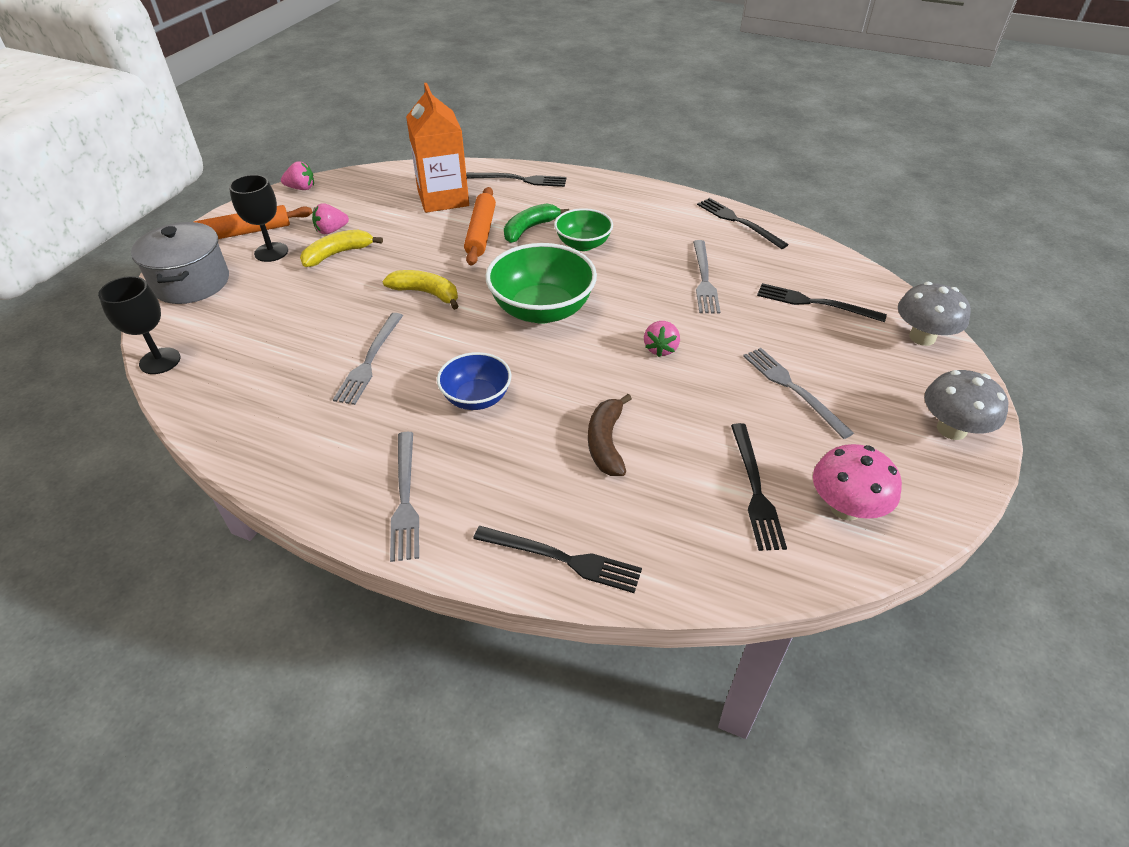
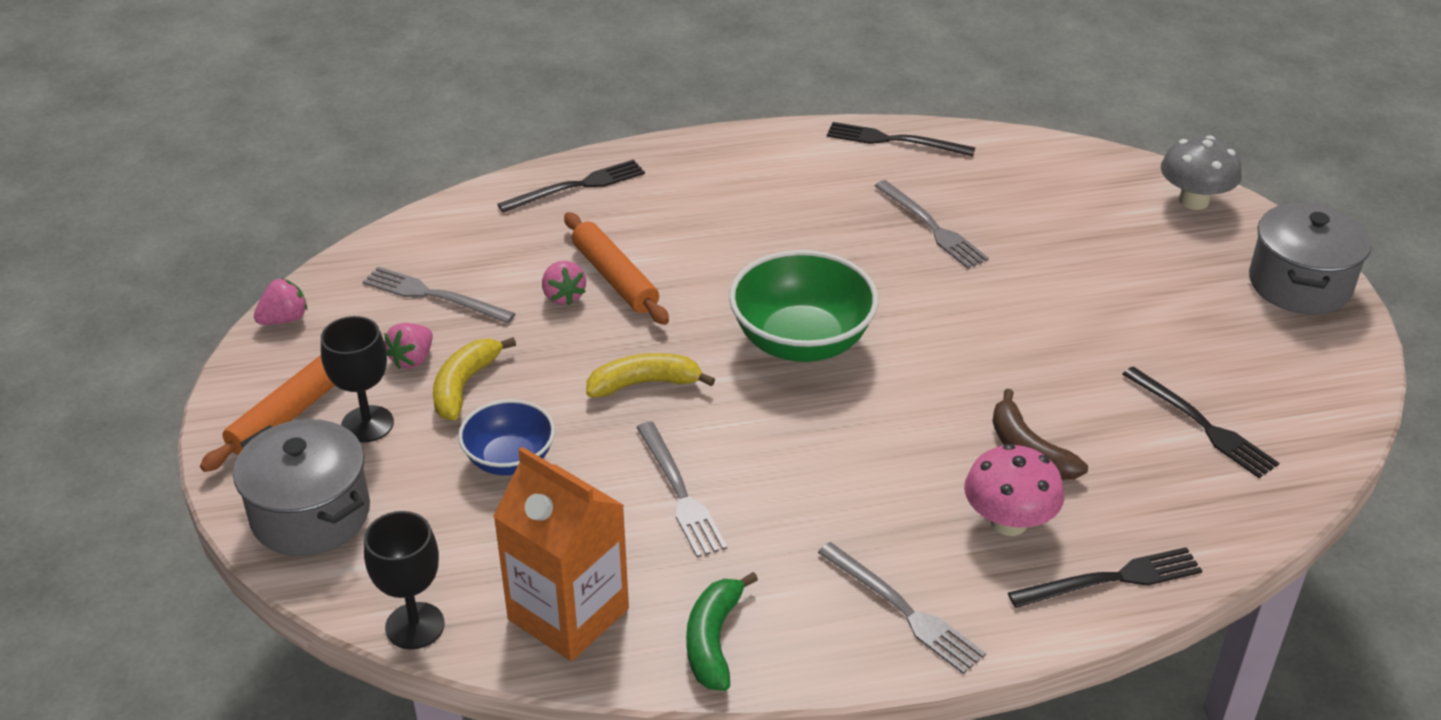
camera: 35 degrees left, 5 degrees down
(443, 198) = (508, 252): orange carton -> orange carton (568, 614)
(476, 398) = (849, 473): blue bowl -> blue bowl (509, 459)
(529, 229) = (669, 248): green banana -> green banana (713, 640)
(583, 244) = (755, 241): green bowl -> none
(660, 349) = (973, 327): pink strawberry -> pink strawberry (563, 296)
(793, 389) = (1136, 310): grey fork -> grey fork (433, 296)
(815, 303) = (1066, 206): black fork -> none
(845, 507) = (1287, 402): pink mushroom -> pink mushroom (1008, 522)
(951, 429) = (1299, 284): grey mushroom -> grey pot

